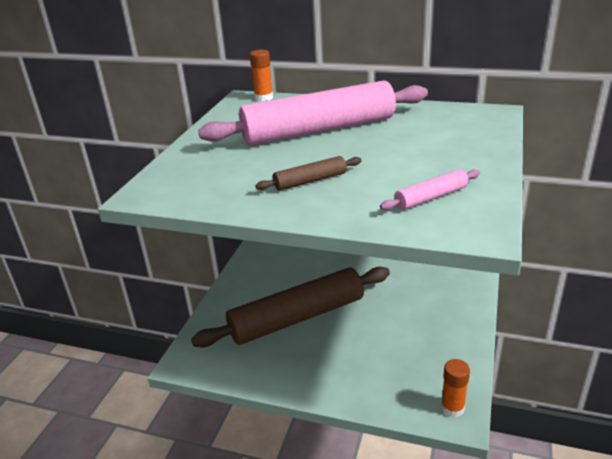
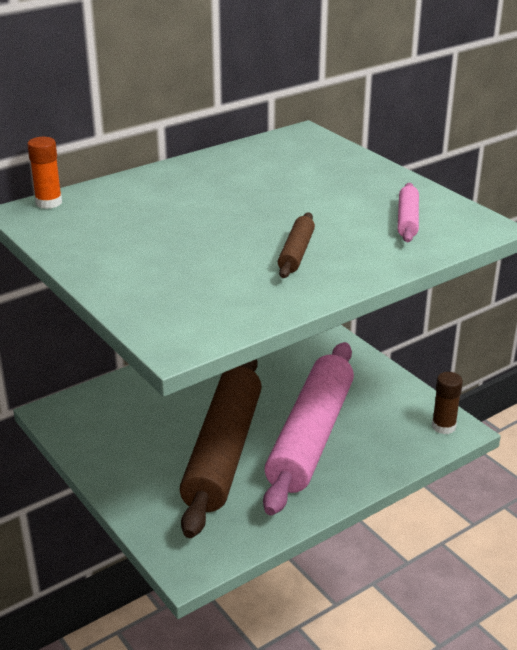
camera: 55 degrees left, 0 degrees up
(319, 130) = (193, 209): pink rolling pin -> pink rolling pin (310, 436)
(452, 408) = (443, 426): orange glue stick -> brown glue stick

